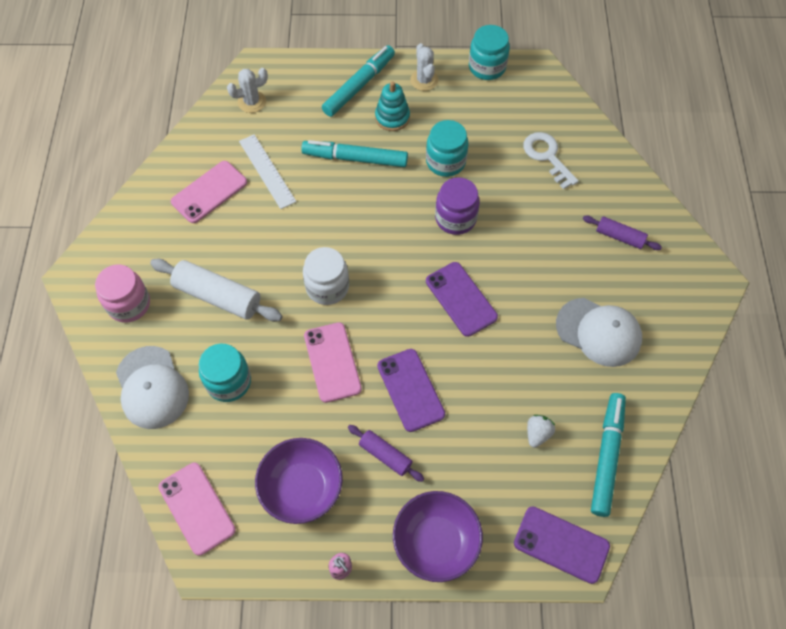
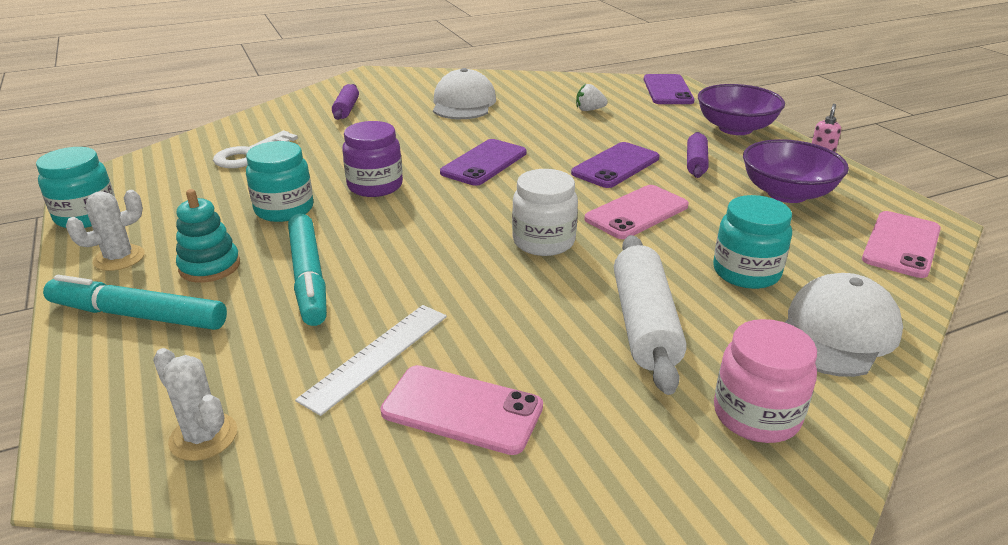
camera: 115 degrees left, 30 degrees down
(606, 456) = (577, 87): turquoise marker -> none

